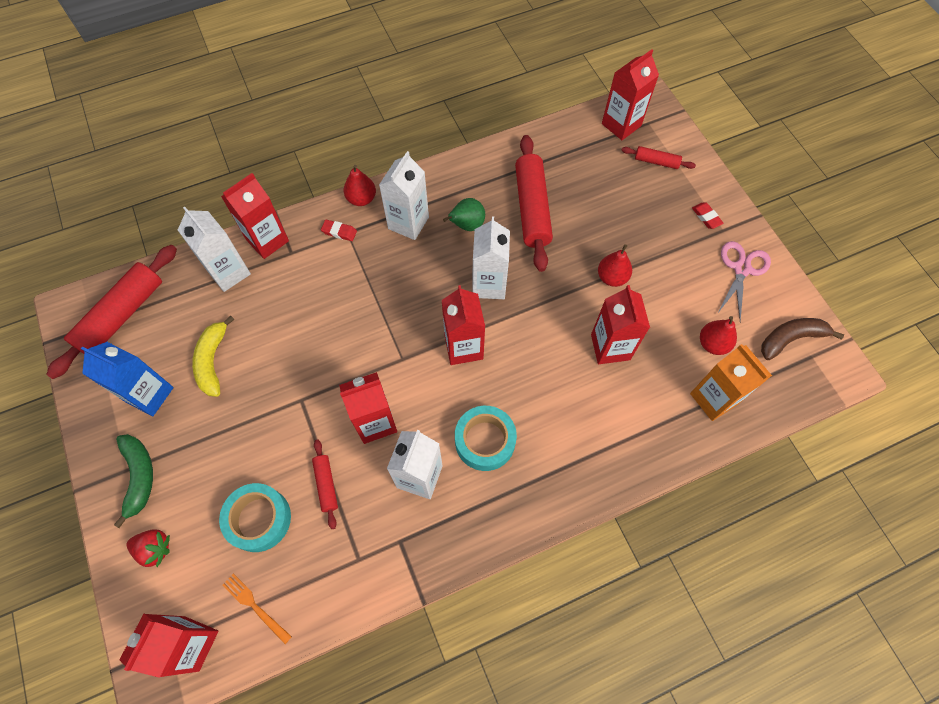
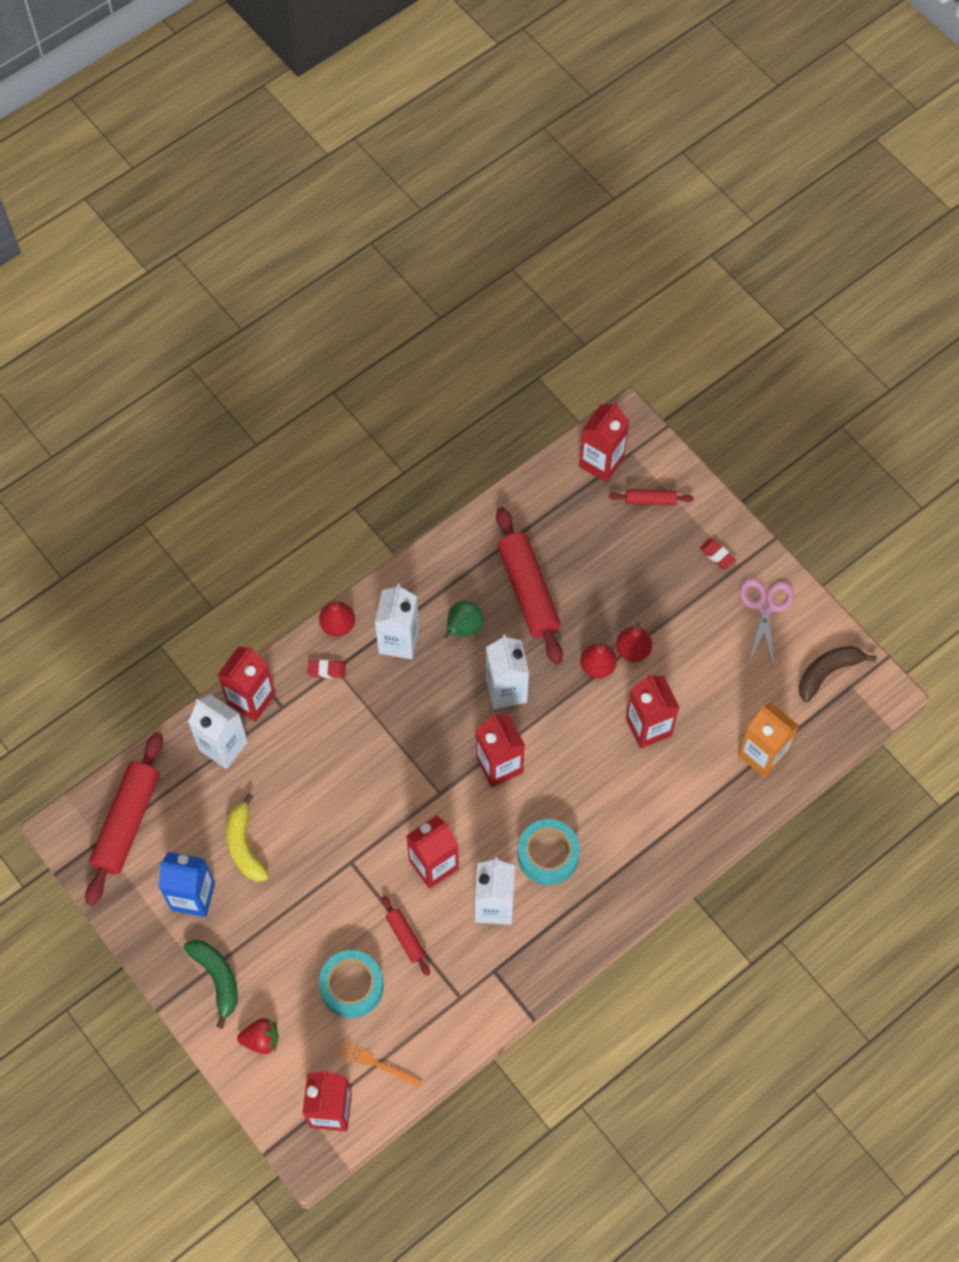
camera: 15 degrees left, 0 degrees up
(712, 344) = (750, 697): red pear -> red pear (597, 666)

